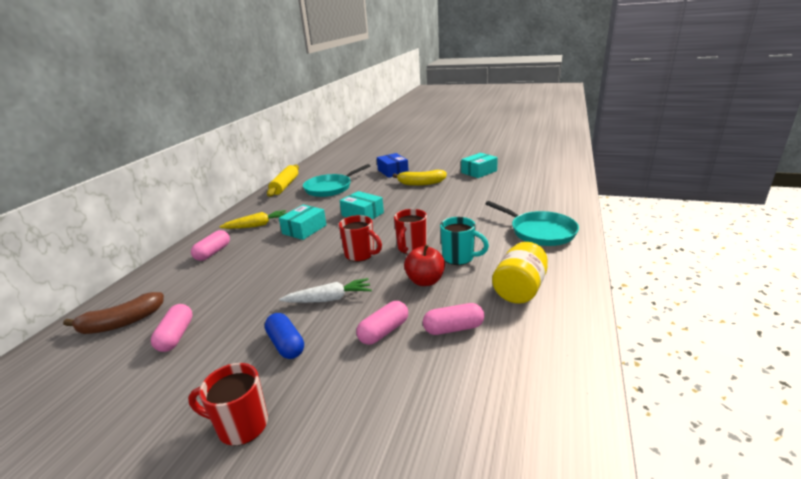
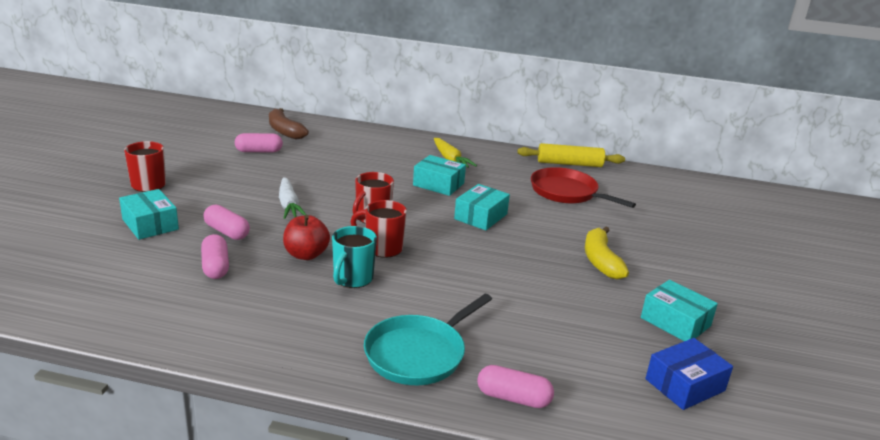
camera: 80 degrees right, 0 degrees up
(213, 252) = (390, 146): pink capsule -> pink capsule (513, 398)
(286, 344) = (229, 191): blue capsule -> none
(330, 188) = (566, 192): turquoise pan -> red pan
(363, 397) = (150, 224): none -> turquoise box
(393, 171) = (649, 237): blue box -> blue box (685, 385)
(519, 289) = (269, 314): yellow jar -> none

